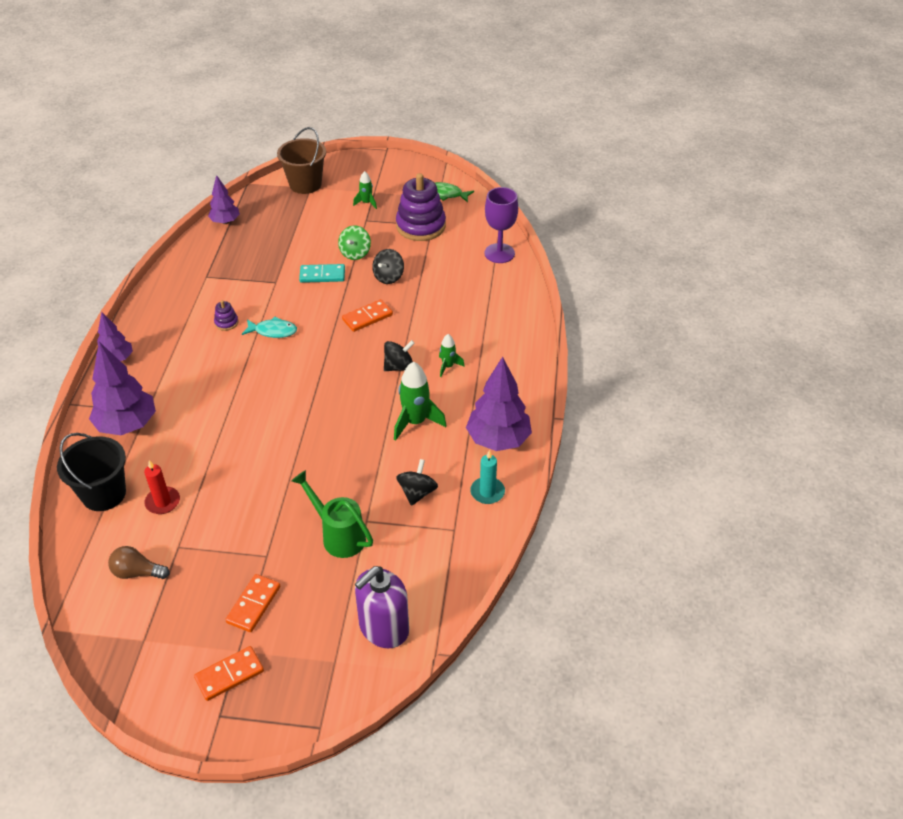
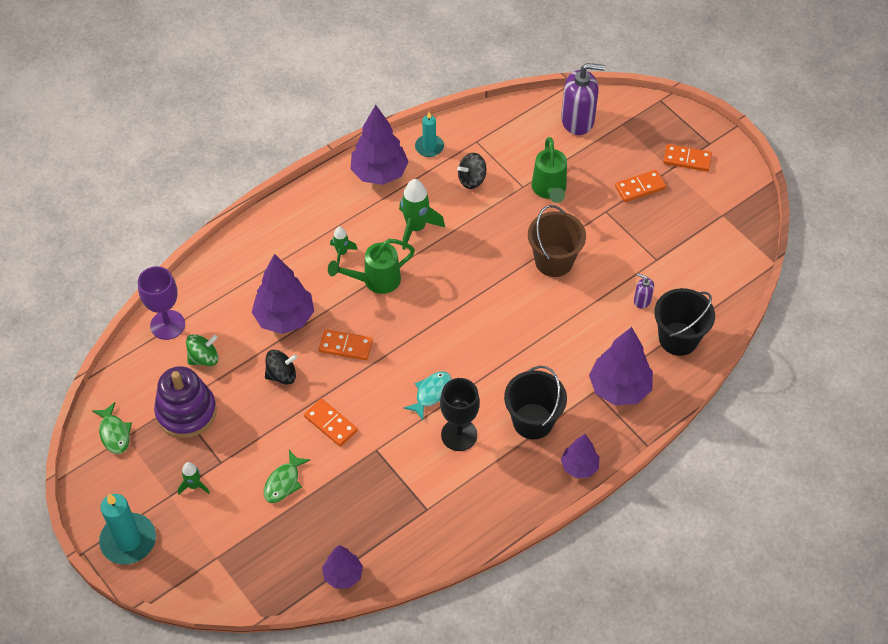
camera: 135 degrees left, 10 degrees up
(137, 572) = (696, 261): brown light bulb -> none
(163, 502) = (642, 300): red candle -> purple soap dispenser
(179, 363) = (533, 421): none -> black bucket
(226, 323) = (459, 435): purple stacking toy -> black goblet
(273, 331) = (431, 393): turquoise fish -> turquoise fish turned 75 degrees clockwise
(305, 184) = (216, 567): brown bucket -> brown bucket (554, 261)
(315, 234) = (284, 482): none -> green fish
(322, 275) = (330, 424): turquoise domino -> orange domino
(355, 253) = (276, 427): green spinning top -> green spinning top (204, 358)
(369, 166) = (128, 540): none -> turquoise candle
(399, 367) = (375, 281): black spinning top -> green watering can
(431, 304) = (284, 318): none -> purple tree

